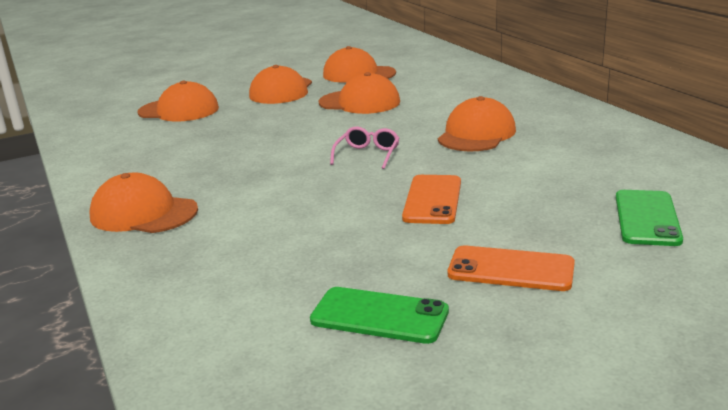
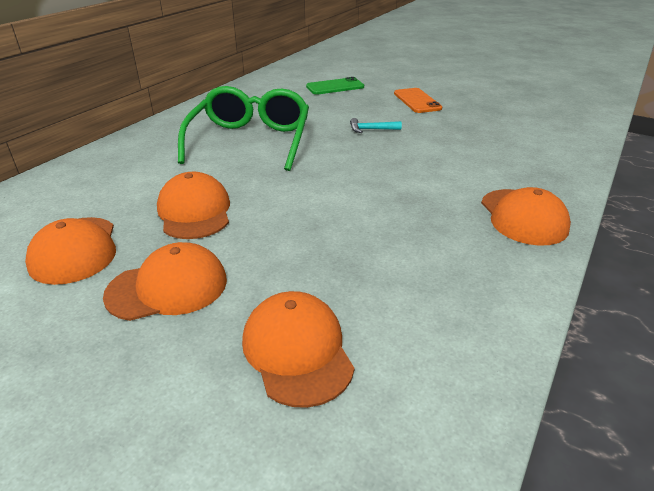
camera: 125 degrees left, 10 degrees up
(367, 155) = (325, 167): pink glasses -> none
(379, 316) = (489, 114): green phone -> none
(433, 200) = (371, 129): orange phone -> turquoise hammer
(476, 134) = (250, 140): orange cap -> green glasses

